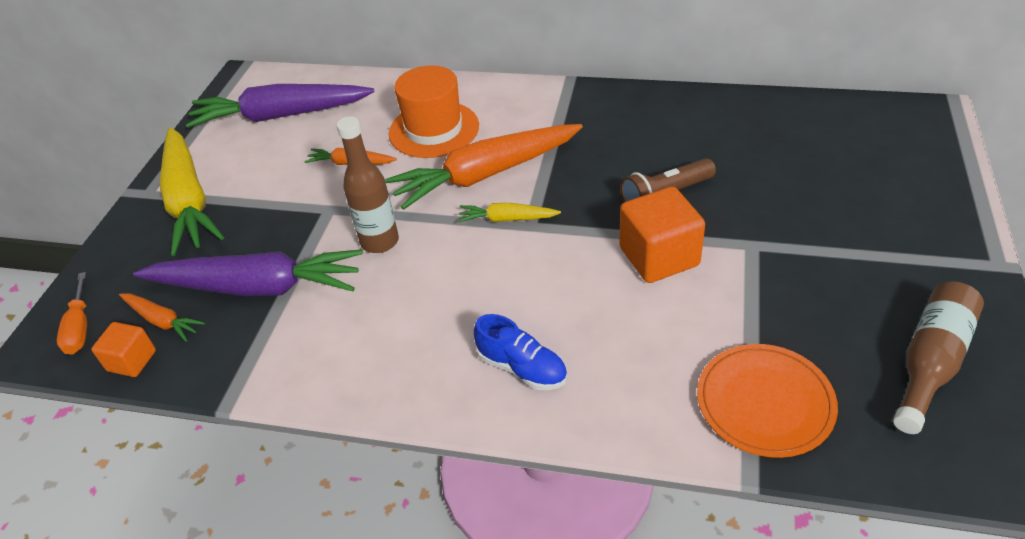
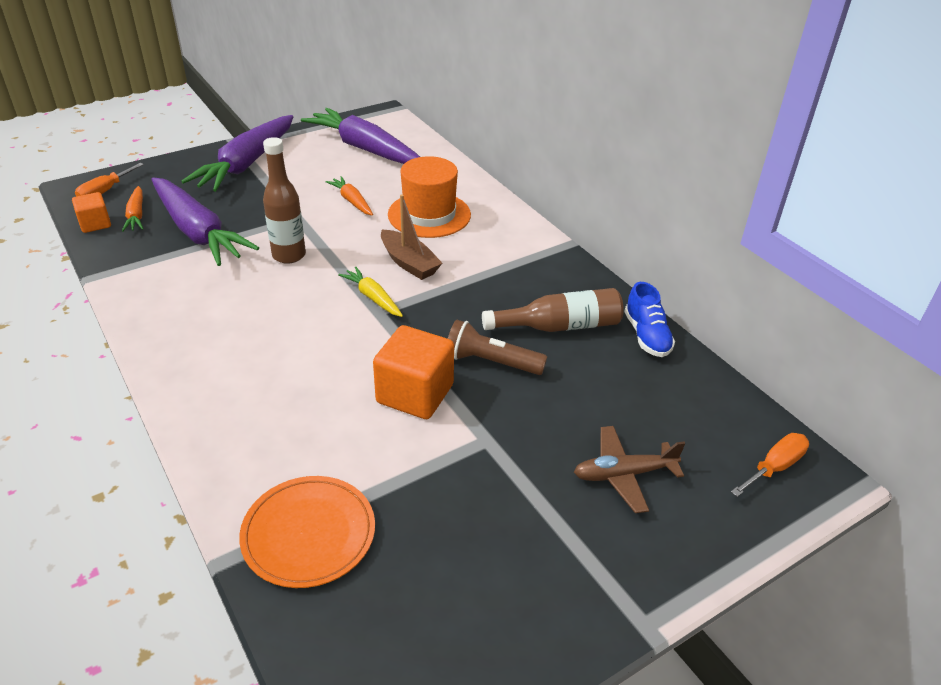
camera: 40 degrees right, 5 degrees down
(189, 201) = (247, 164): yellow carrot -> purple carrot
(486, 175) = (409, 263): orange carrot -> brown boat
(522, 368) = (229, 384): blue shoe -> blue shoe (646, 336)
(852, 196) = (623, 474): none -> brown plane
(906, 126) = (774, 467): none -> orange screwdriver
(930, 362) = (455, 626): brown bottle -> brown bottle (559, 326)

